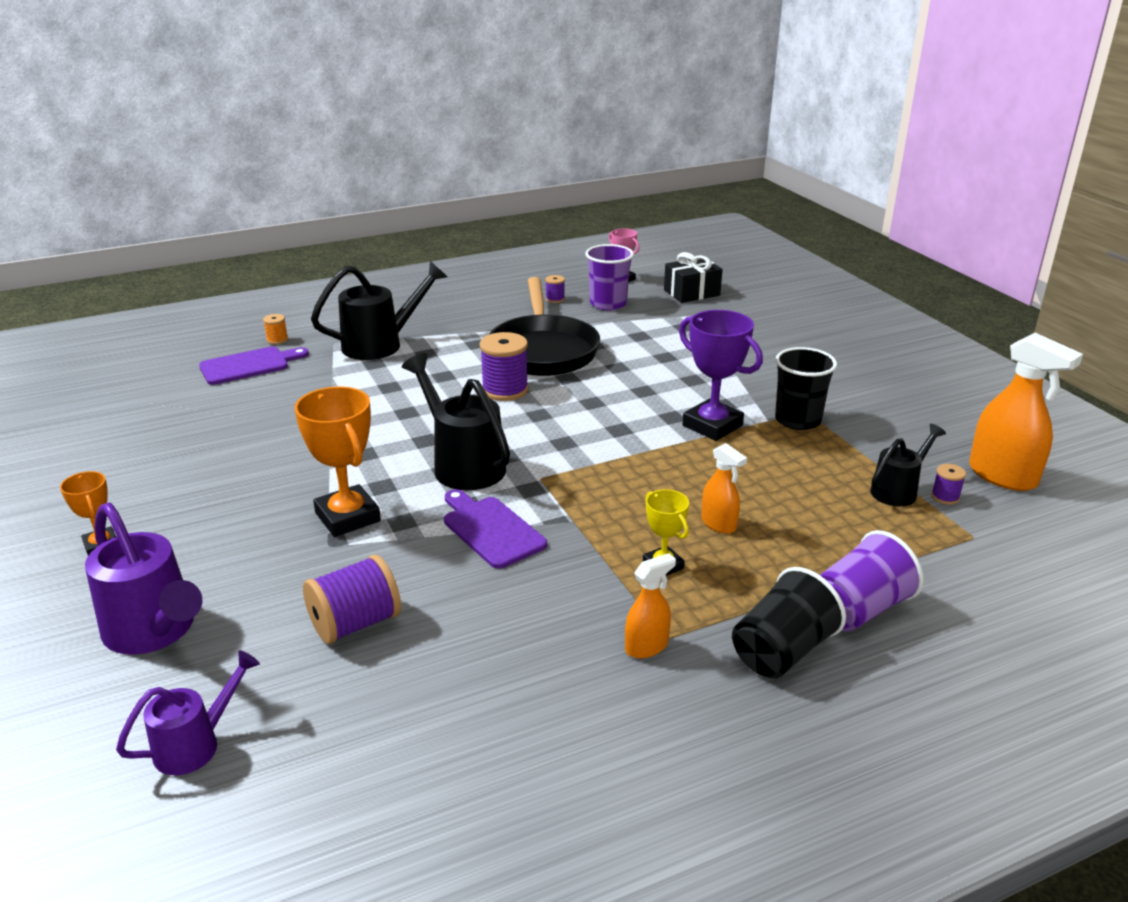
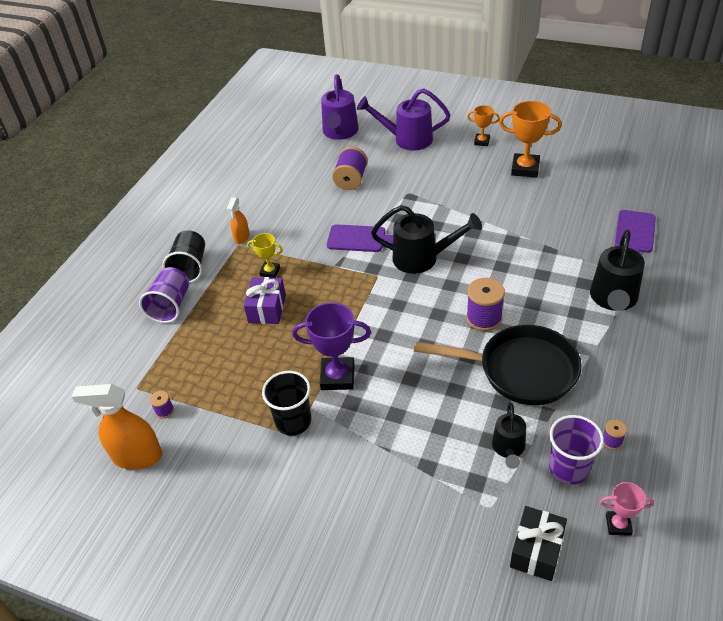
camera: 140 degrees right, 15 degrees up
(195, 745) = (340, 132): purple watering can -> purple watering can, size x1.66
(277, 340) = (668, 259): orange spool -> none
(347, 517) = (423, 205): orange trophy -> orange trophy (525, 169)
(543, 350) = (521, 370): black pan -> black pan turned 150 degrees clockwise
(719, 524) = (267, 309): orange spray bottle -> purple gift
(898, 490) = (193, 397): black watering can -> black watering can (508, 448)

